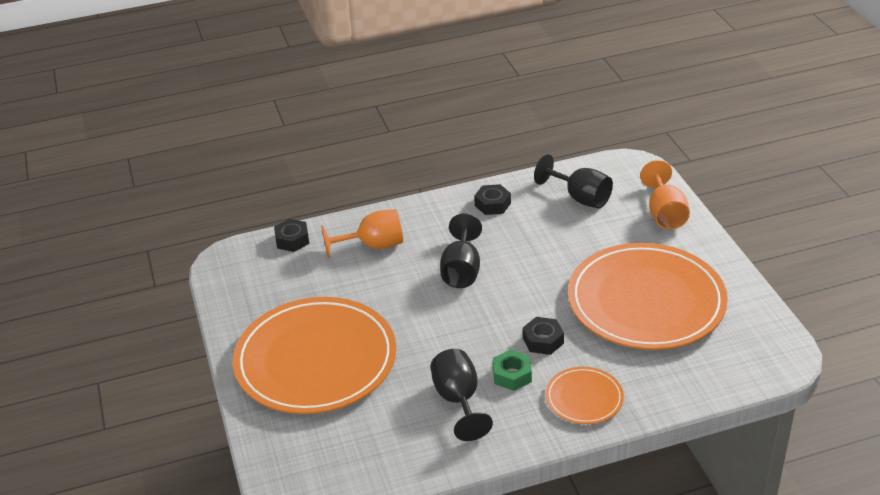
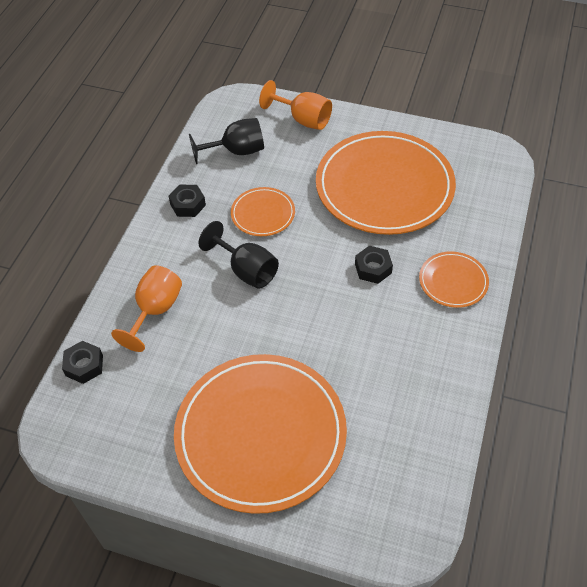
camera: 55 degrees left, 15 degrees up
(458, 400) = (393, 359): black goblet -> none
(512, 375) = (393, 309): green nut -> none
(530, 248) = (263, 214): none -> orange plate

